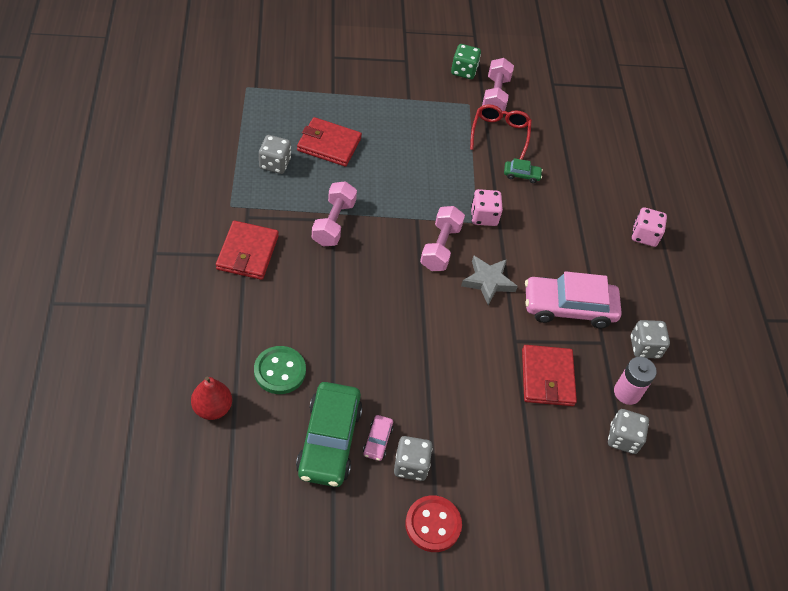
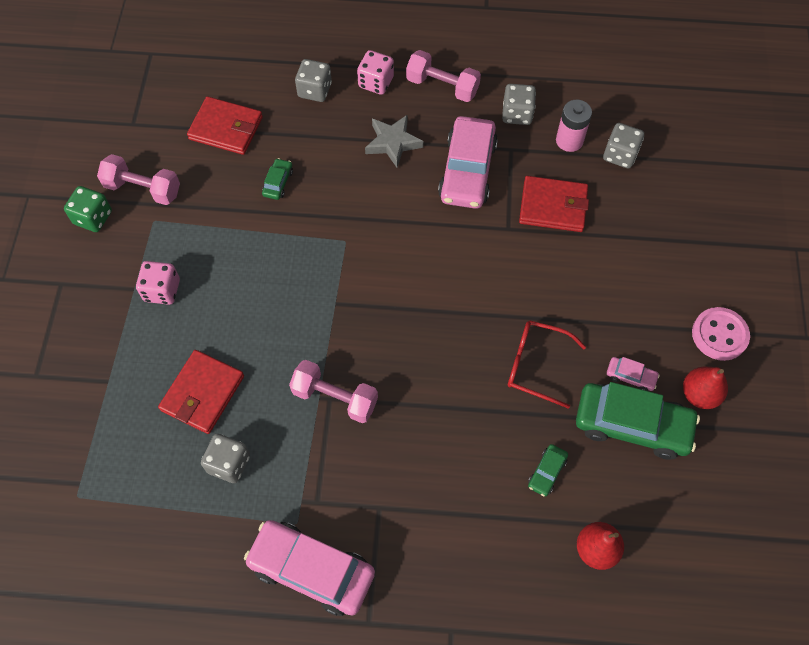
camera: 75 degrees left, 10 degrees up
(195, 217) = (311, 570): none -> pink car
(247, 252) = (375, 503): red wallet -> red wallet (226, 128)
(280, 371) = (547, 472): green button -> green car
(366, 501) = (699, 394): none -> red pear
(411, 465) = (657, 347): grey dice -> grey dice (315, 90)
(433, 524) = (719, 335): red button -> pink button
(440, 247) = (380, 283): pink dumbbell -> pink dumbbell (442, 86)
(484, 216) = (337, 232): pink dice -> pink dice (162, 290)
(488, 282) = (430, 242): grey star -> grey star (393, 143)
(500, 134) = (210, 194): red glasses -> red glasses (536, 365)

